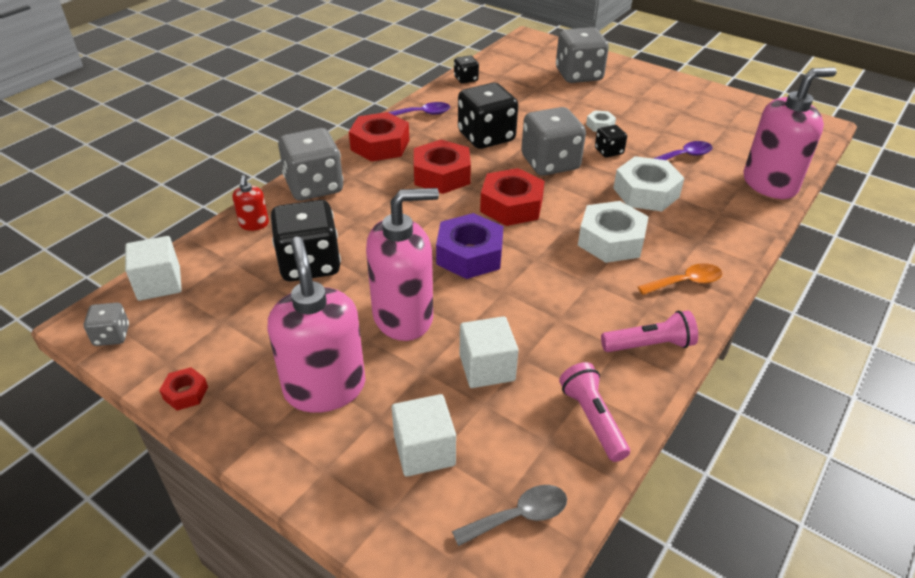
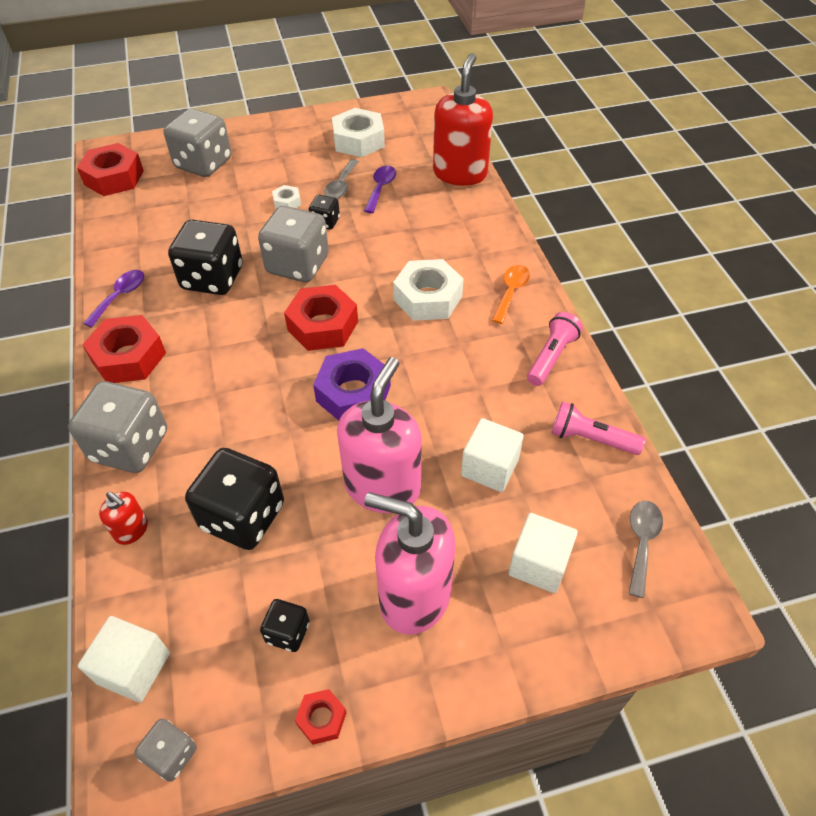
camera: 50 degrees left, 10 degrees up
(441, 175) = (228, 342): red nut -> red nut (114, 178)
(466, 79) = (108, 232): black dice -> black dice (287, 632)
(646, 192) = (397, 239): white nut -> white nut (358, 141)
(655, 138) = (341, 186): none -> grey spoon
(770, 184) = (460, 173): pink soap dispenser -> red soap dispenser

